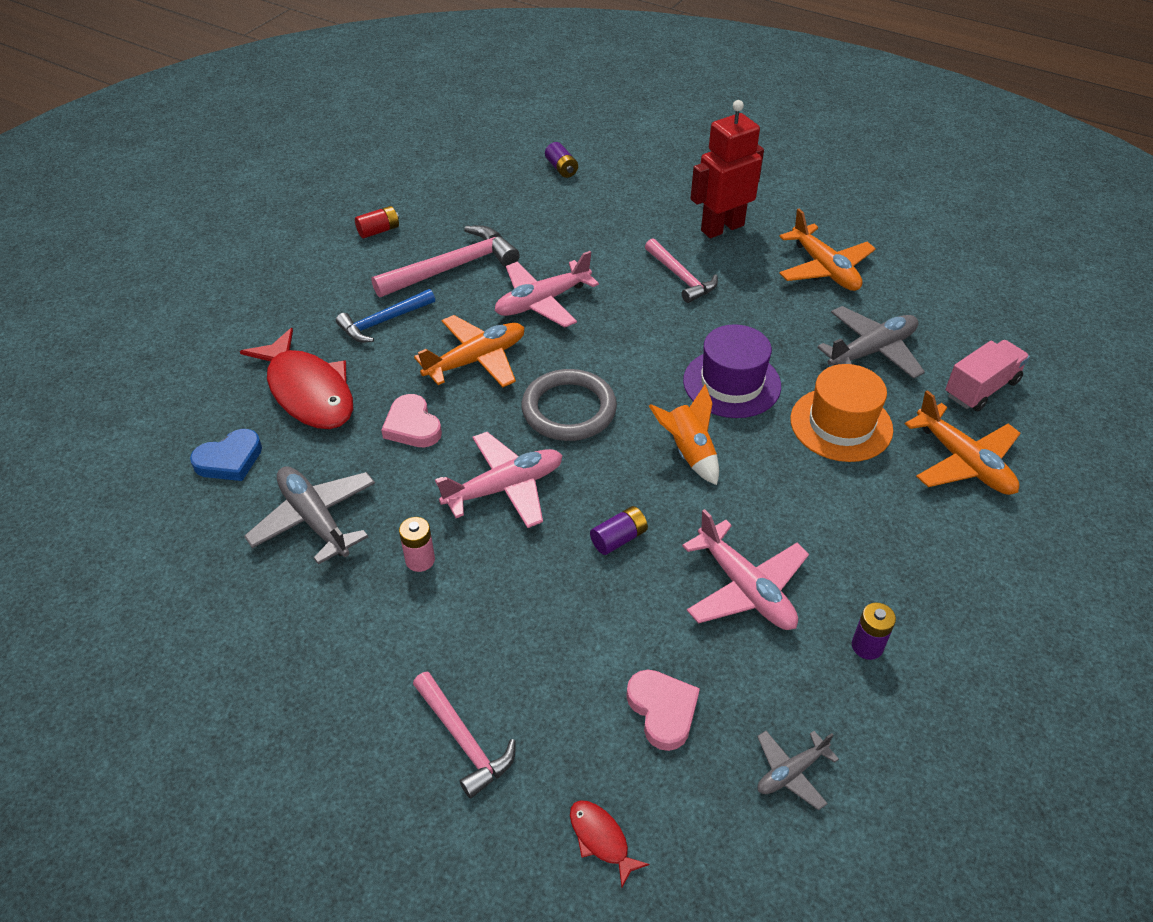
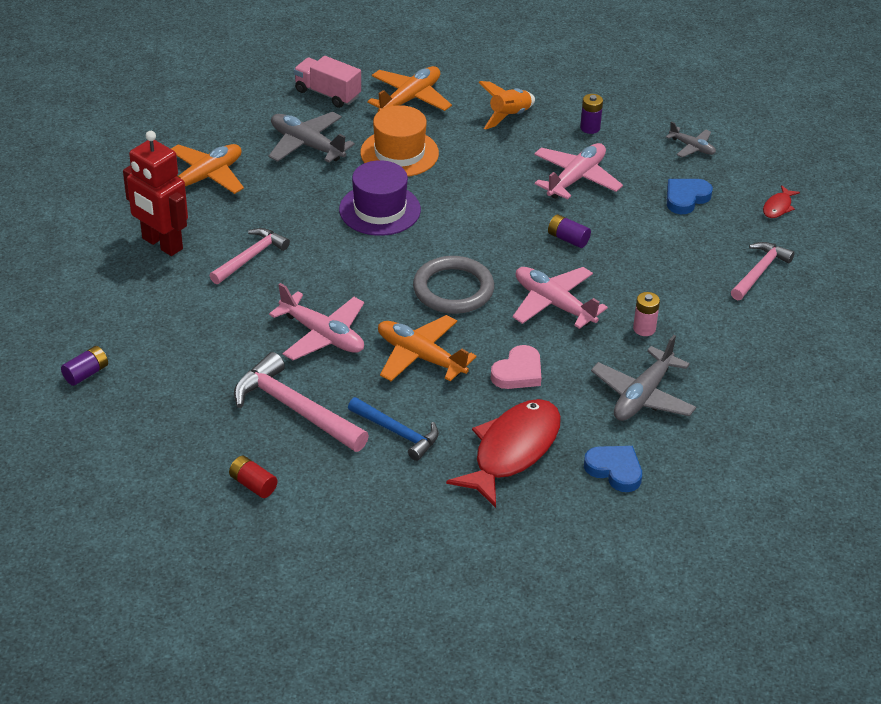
camera: 110 degrees left, 5 degrees down
(662, 710) = (686, 198): pink heart -> blue heart
(688, 452) = (467, 220): orange rocket -> orange rocket (509, 116)

